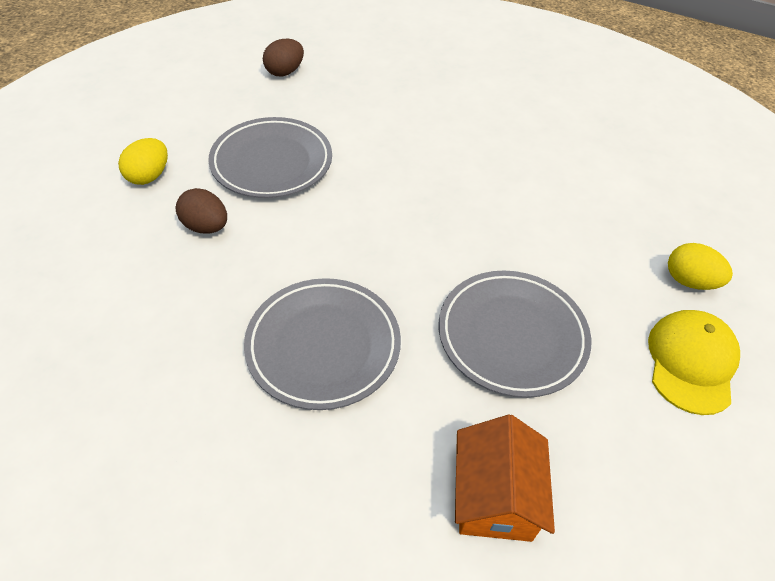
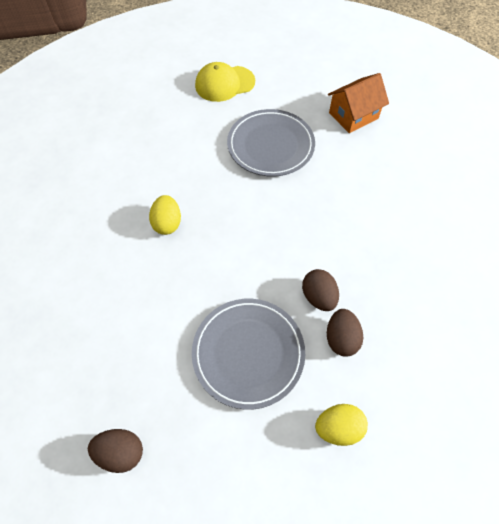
camera: 125 degrees left, 10 degrees up
(262, 239) = (318, 297): none -> brown egg
(323, 345) = (352, 212): grey plate -> none
(689, 281) = (169, 98): yellow egg -> yellow egg (167, 223)

